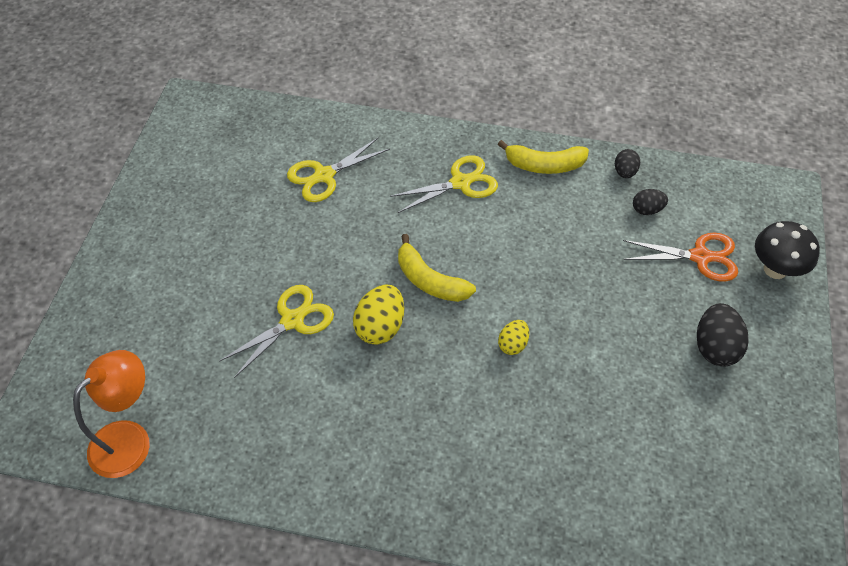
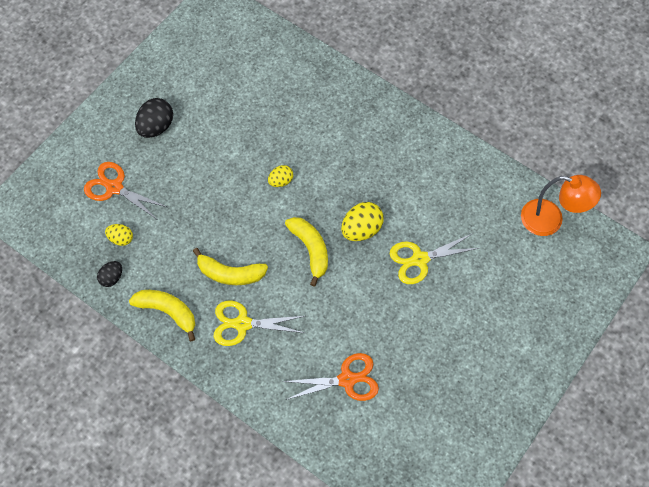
camera: 155 degrees left, 10 degrees up
(130, 439) = (550, 220): orange lamp -> orange lamp turned 135 degrees counterclockwise
(324, 176) = (347, 379): yellow scissors -> orange scissors
(505, 222) = (230, 273): none -> yellow banana
(647, 210) = (121, 238): black egg -> yellow egg
(775, 269) = (73, 158): black mushroom -> none

